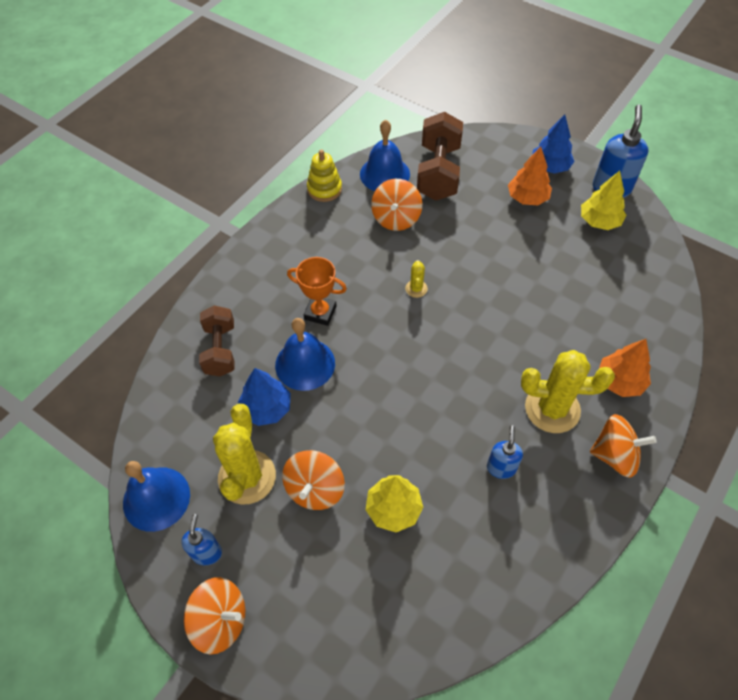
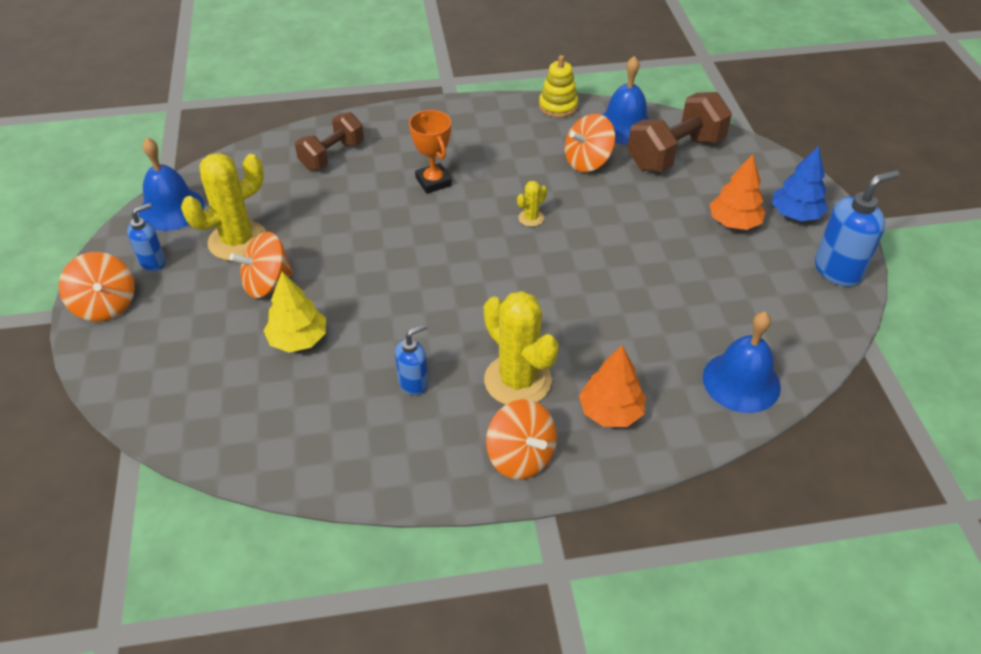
camera: 45 degrees right, 10 degrees down
(266, 408) = (309, 211): blue tree -> none
(305, 364) = (374, 205): blue bell -> blue bell (741, 381)
(599, 221) = (782, 286): yellow tree -> none

